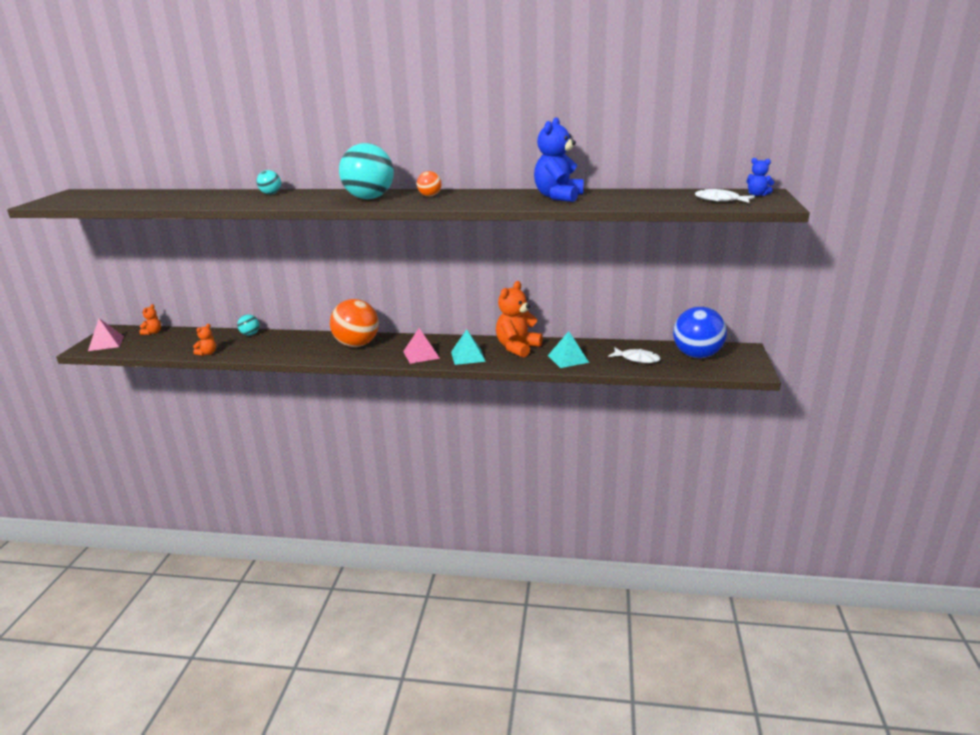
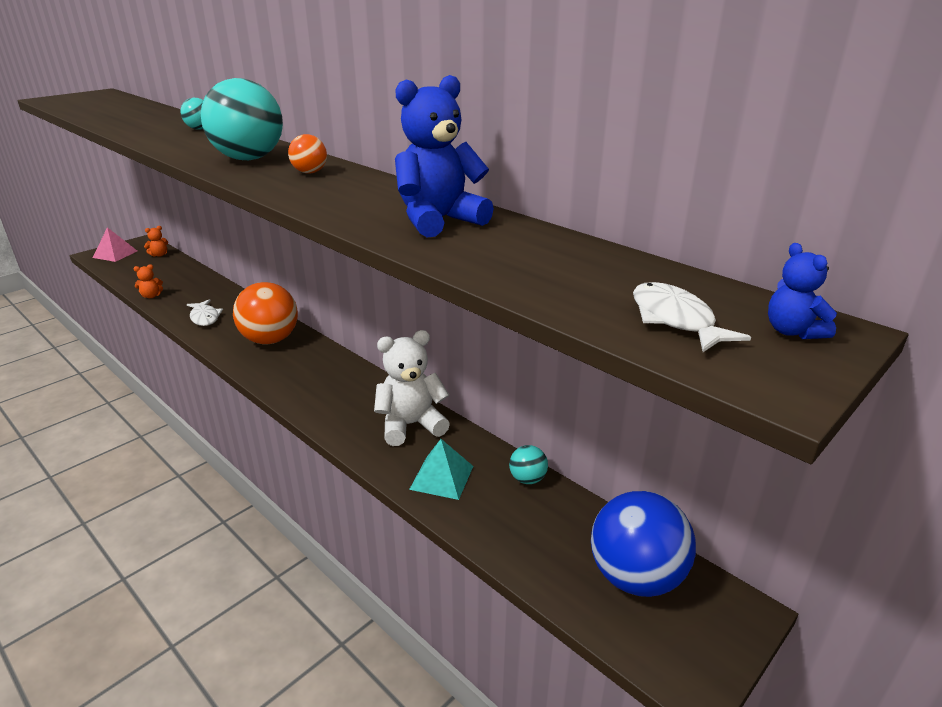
camera: 35 degrees right, 5 degrees up
(250, 334) = (215, 286): turquoise ball -> turquoise ball (527, 479)
(421, 354) = (301, 384): pink pyramid -> none
(468, 356) = (340, 411): turquoise pyramid -> none
(517, 348) = (411, 425): orange teddy bear -> white teddy bear
(637, 359) = (531, 531): white fish -> white fish (205, 317)

